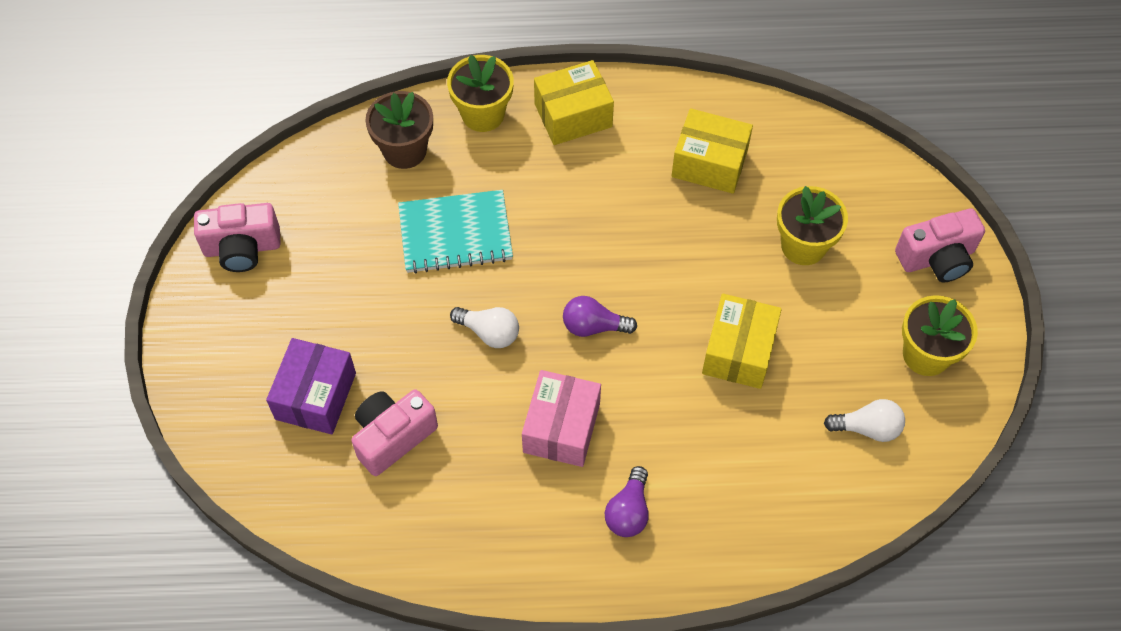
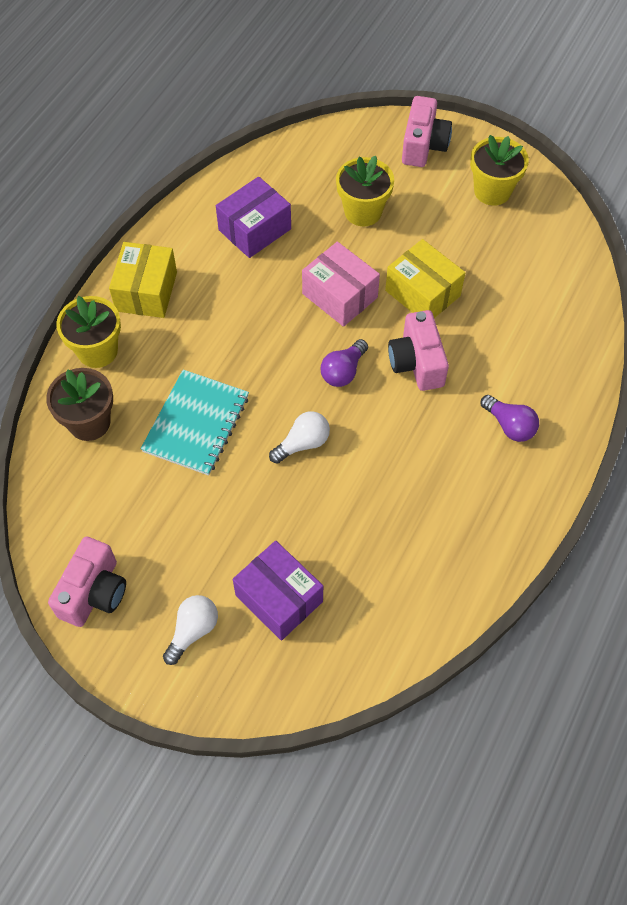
camera: 60 degrees left, 0 degrees up
(393, 437) = (352, 556): pink camera -> pink camera (417, 363)
(561, 428) = (416, 435): pink box -> pink box (339, 296)
(709, 163) = (255, 229): yellow box -> purple box
(867, 428) = (527, 252): white light bulb -> white light bulb (193, 631)

